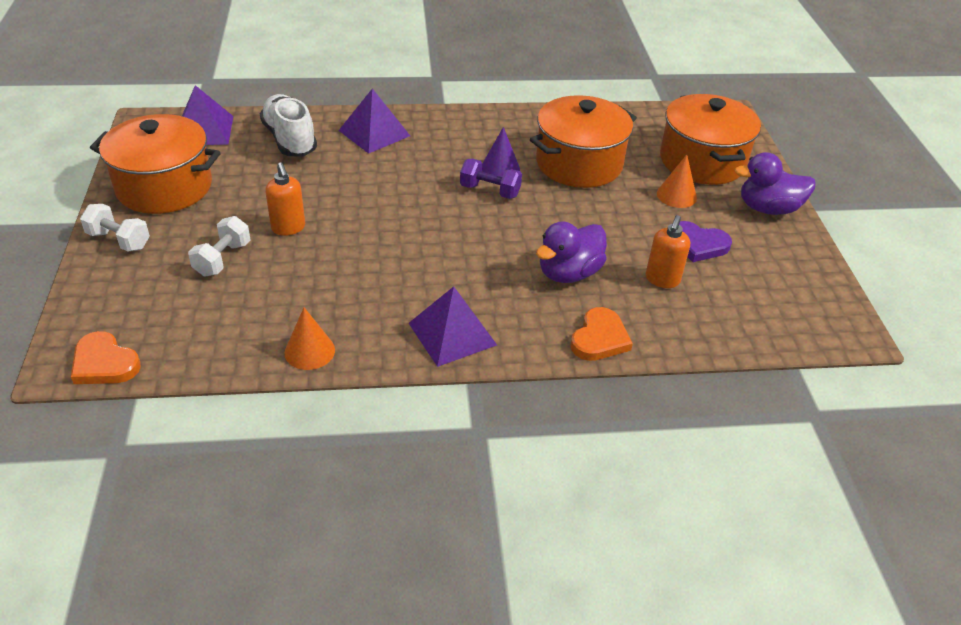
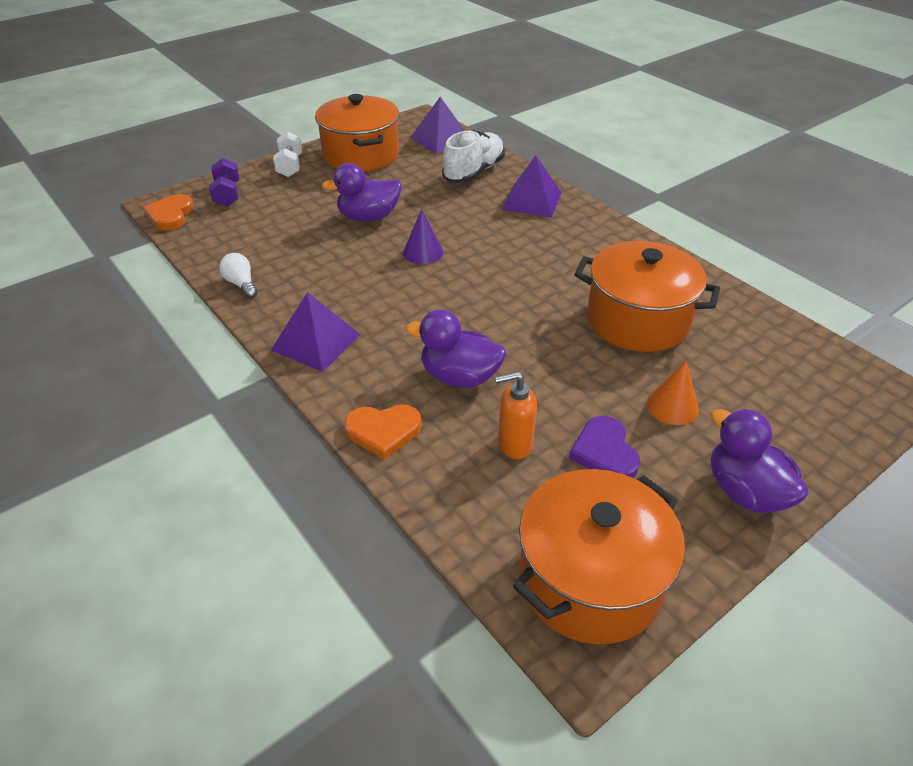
camera: 60 degrees right, 0 degrees up
(223, 259) = (308, 208): white dumbbell -> none
(288, 228) = (368, 217): orange soap dispenser -> purple duck
(309, 351) = (241, 284): orange cone -> white light bulb
(490, 191) = (527, 286): purple dumbbell -> purple dumbbell (227, 194)
(500, 168) = (568, 278): purple cone -> purple cone (423, 252)
(702, 161) = (764, 404): orange pot -> orange pot (590, 579)

